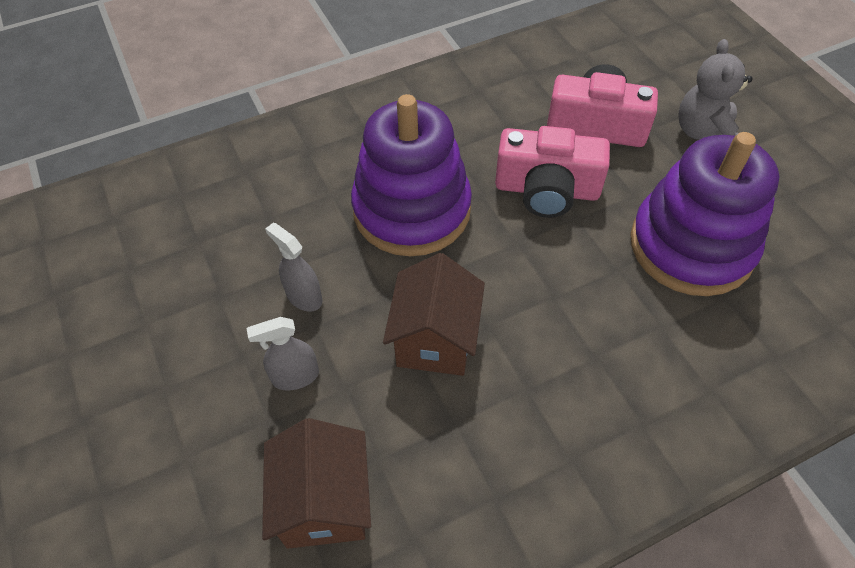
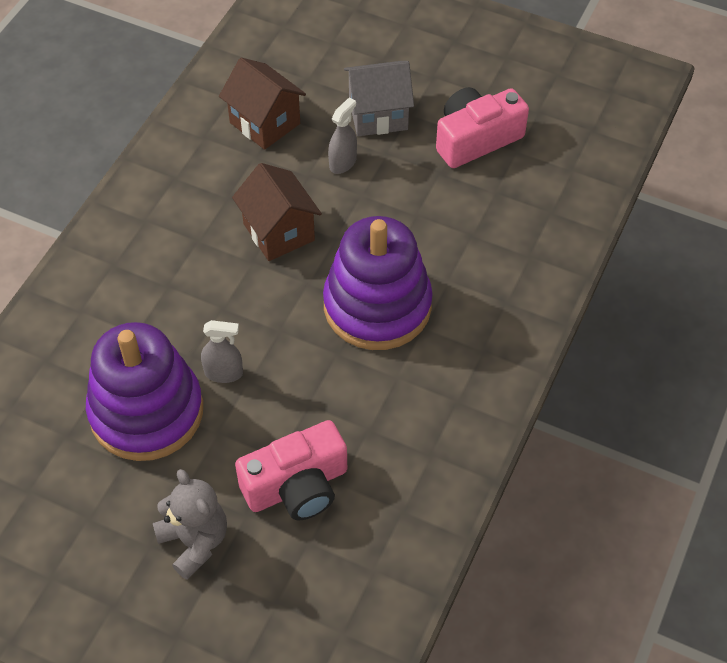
camera: 140 degrees right, 0 degrees up
(196, 412) = (378, 115): none -> grey house
(304, 297) = (387, 204): grey spray bottle -> grey spray bottle (224, 373)
(547, 190) = (290, 389): pink camera -> pink camera (476, 139)

